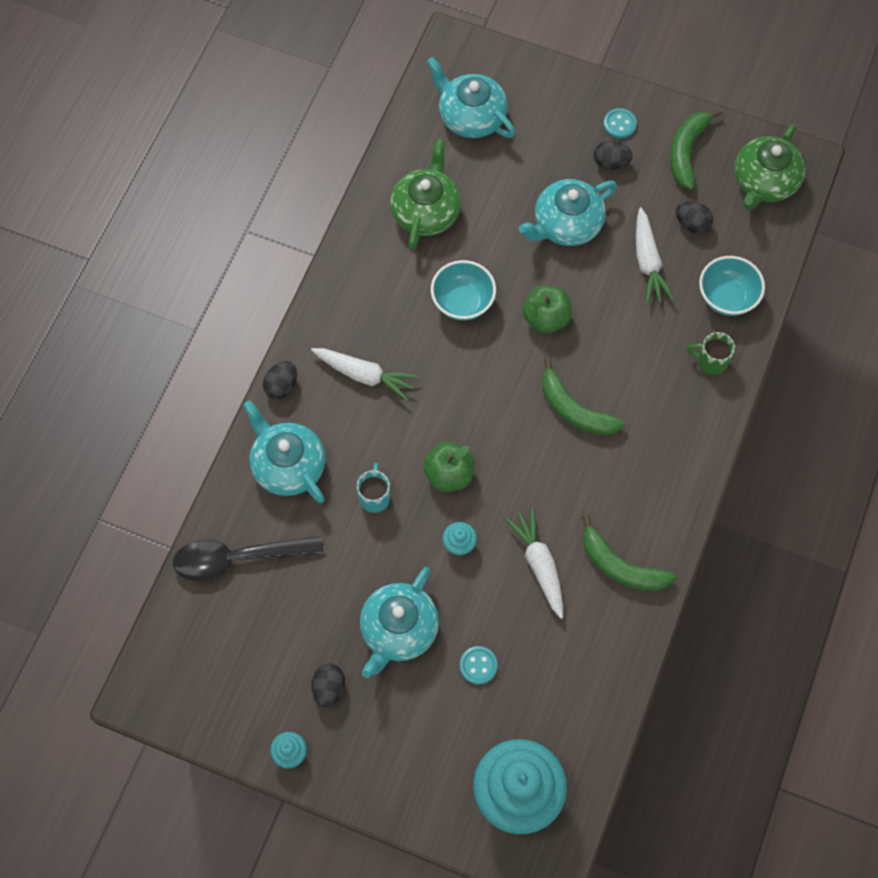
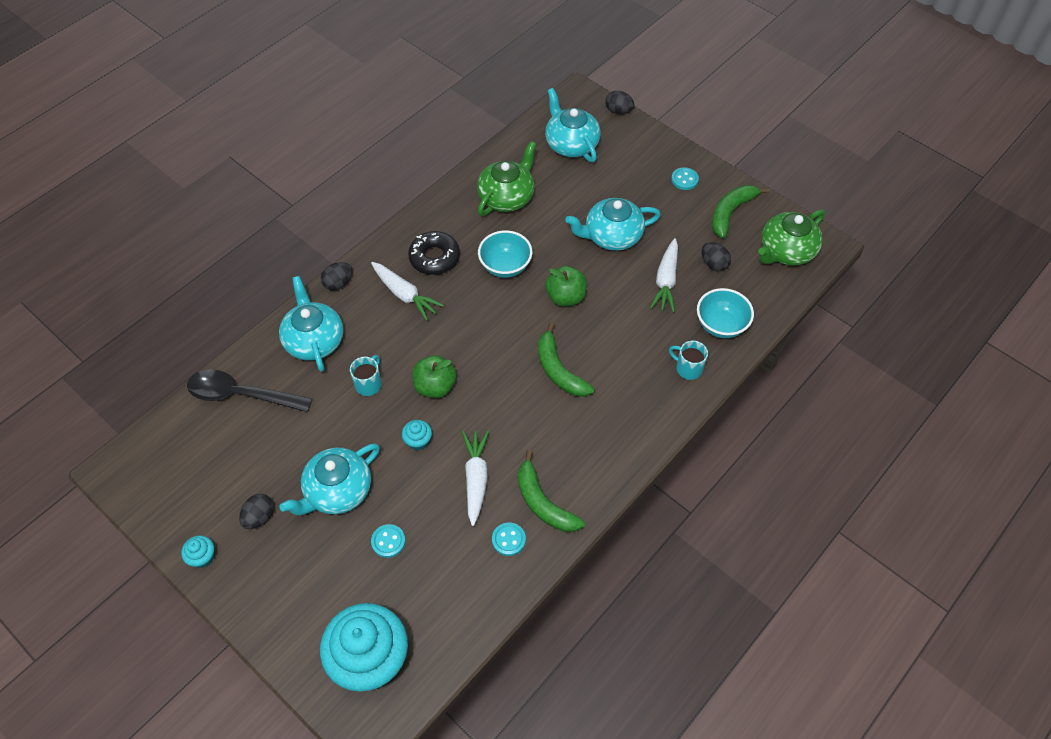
camera: 20 degrees right, 10 degrees down
(377, 317) = (434, 258): none -> black donut
(601, 619) = (508, 540): none -> turquoise button
(611, 163) = (666, 204): black egg -> black egg (618, 111)
(711, 361) = (688, 368): green mug -> turquoise mug

